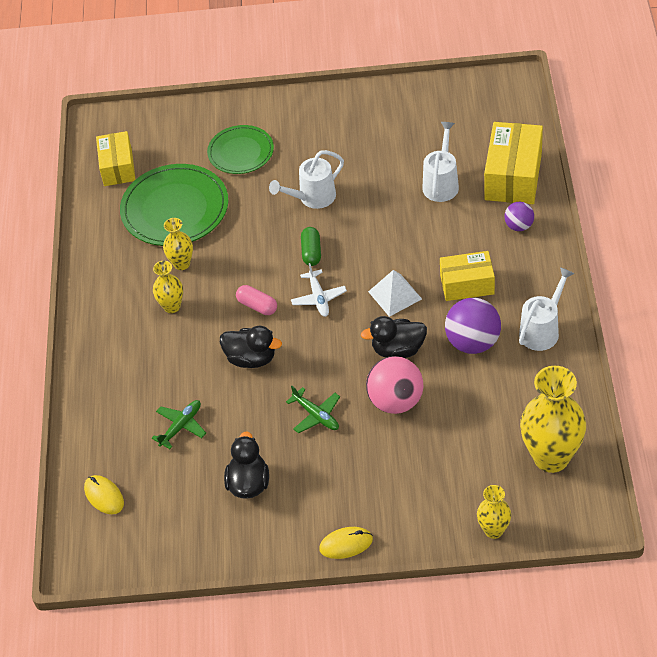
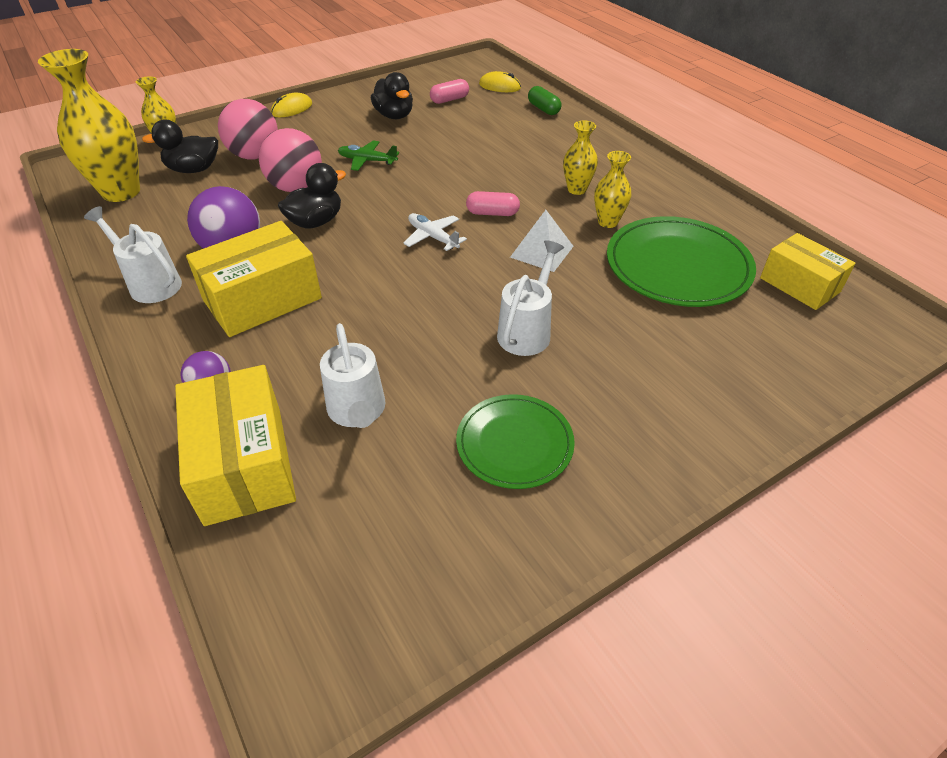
camera: 145 degrees right, 5 degrees down
(174, 491) = (449, 100): none -> pink capsule
(181, 426) = (480, 127): green plane -> none
(241, 152) = (678, 355): green plate -> green plate (514, 443)
(251, 358) = (460, 177): black duck -> black duck (193, 169)
(311, 252) = (476, 274): green capsule -> green capsule (543, 109)
(395, 295) = (347, 264): white pyramid -> white pyramid (541, 251)
(415, 467) = (255, 156): none -> pink ball
(467, 284) = (262, 299): yellow box -> yellow box, size x1.50
(542, 330) = (150, 283): white watering can -> white watering can turned 120 degrees clockwise

